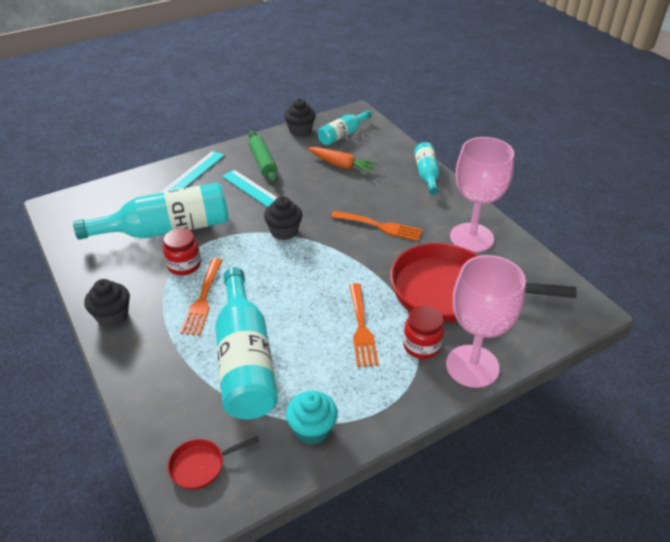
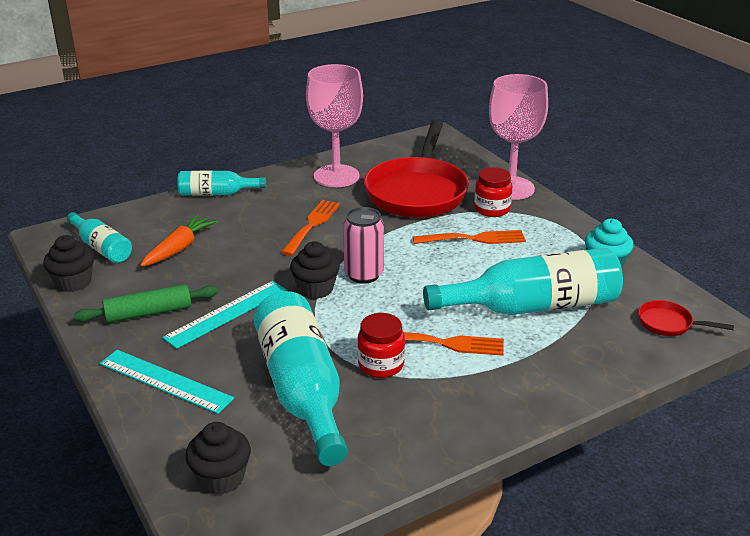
camera: 90 degrees left, 10 degrees down
(112, 316) = (483, 416): black cupcake -> black cupcake (221, 478)
(201, 466) = (669, 324): red pan -> red pan turned 135 degrees clockwise
(303, 256) = (364, 274): none -> pink can

